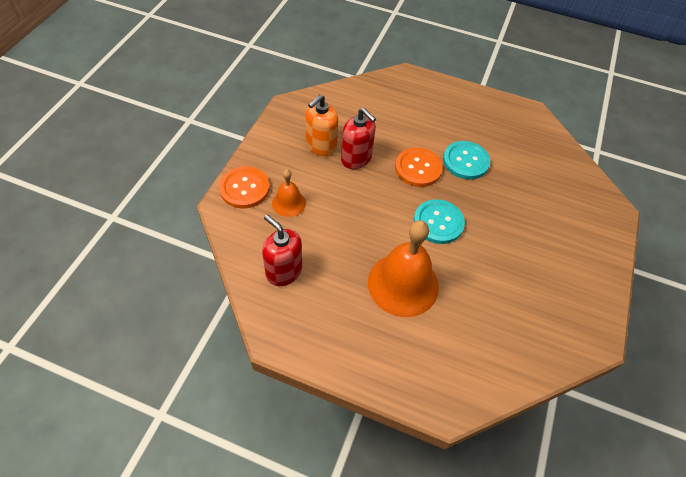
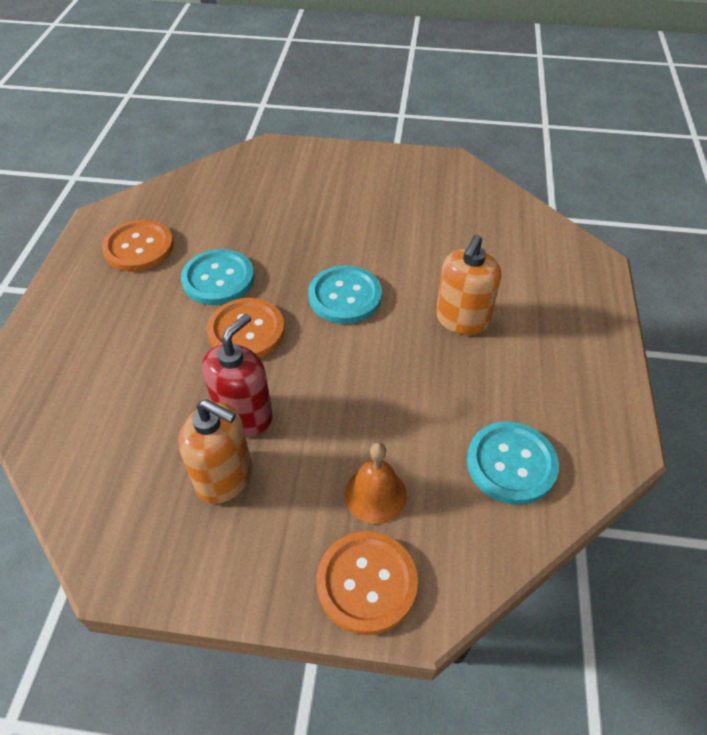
camera: 100 degrees left, 5 degrees down
(284, 271) = (511, 464): red soap dispenser -> turquoise button
(403, 284) = (462, 319): orange bell -> orange soap dispenser
(500, 127) = (139, 247): none -> orange button

